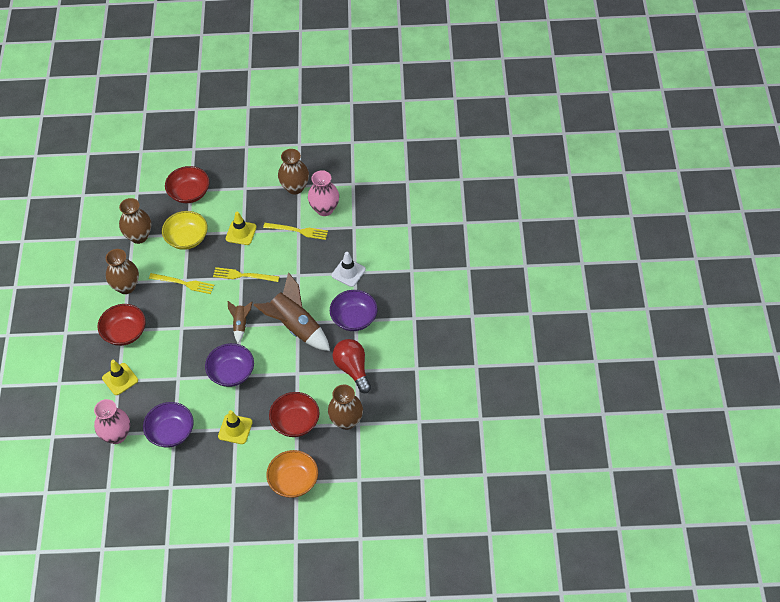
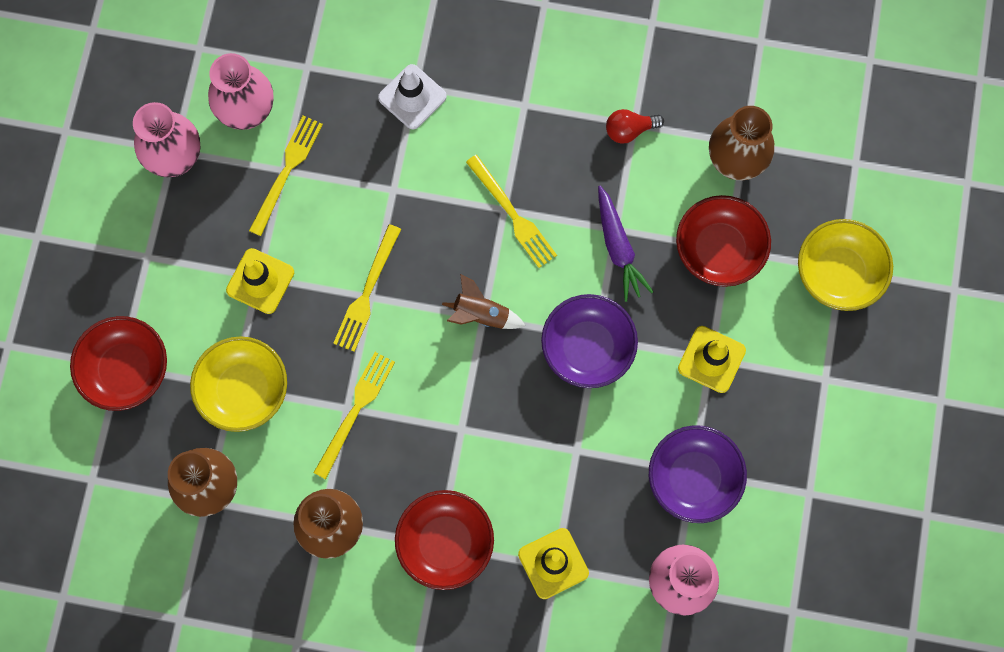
camera: 80 degrees left, 20 degrees up
(287, 376) = (618, 248): none -> purple carrot
(293, 481) = (838, 273): orange bowl -> yellow bowl
(295, 187) = (176, 158): brown vase -> pink vase
(295, 327) = (512, 214): brown rocket -> yellow fork
(353, 369) = (629, 130): red light bulb -> red light bulb, size x0.56
(354, 318) = (519, 107): purple bowl -> none

